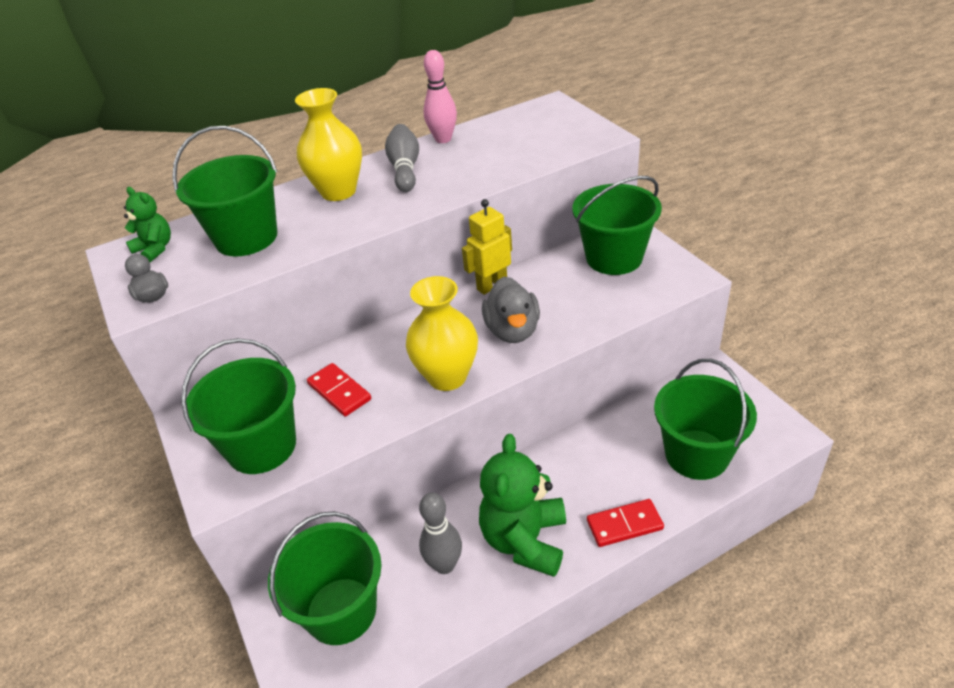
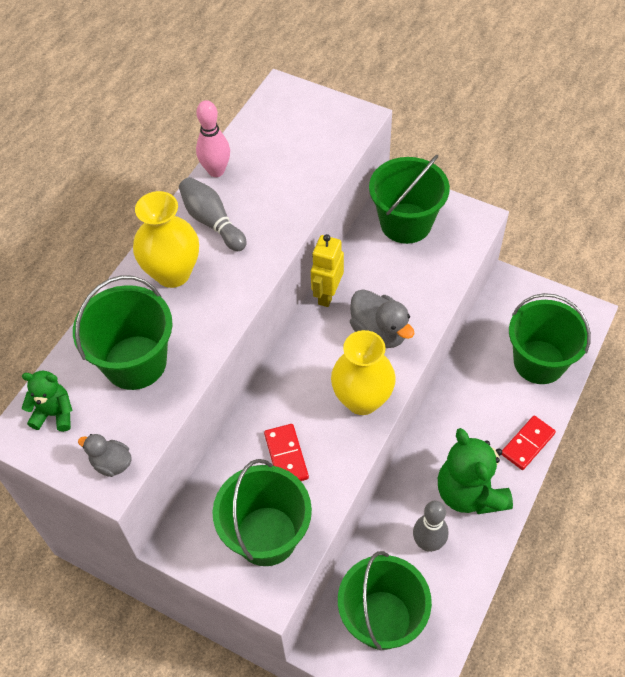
camera: 35 degrees left, 15 degrees up
(339, 391) = (286, 456): red domino -> red domino turned 60 degrees clockwise

